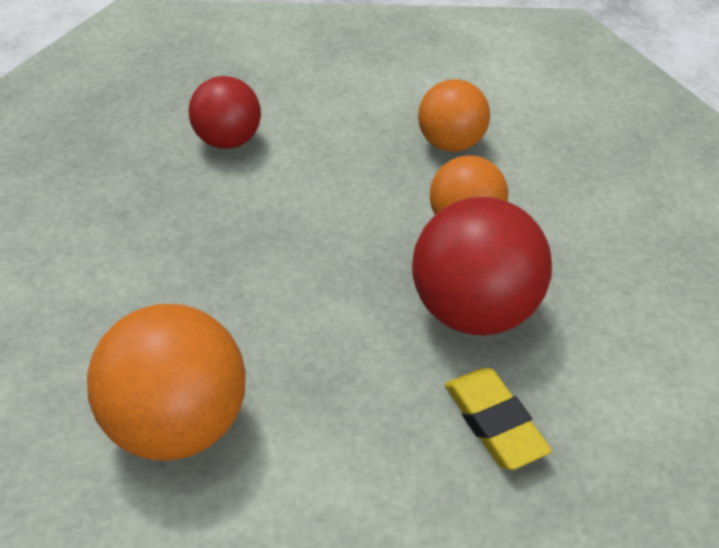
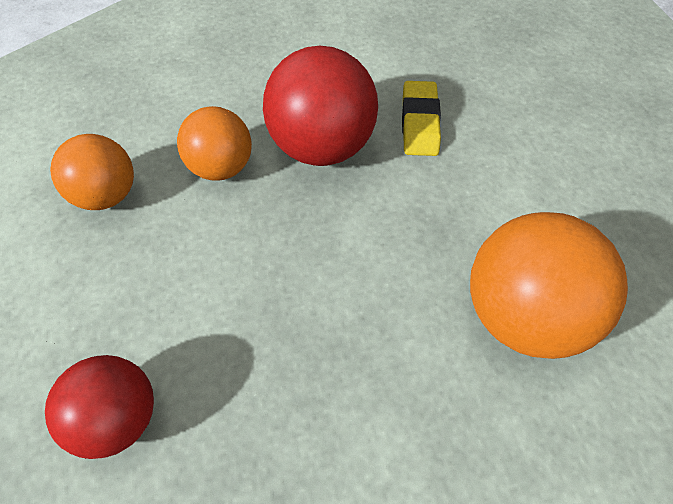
camera: 105 degrees left, 10 degrees up
(494, 423) = (419, 123): yellow eraser -> yellow eraser turned 45 degrees counterclockwise

